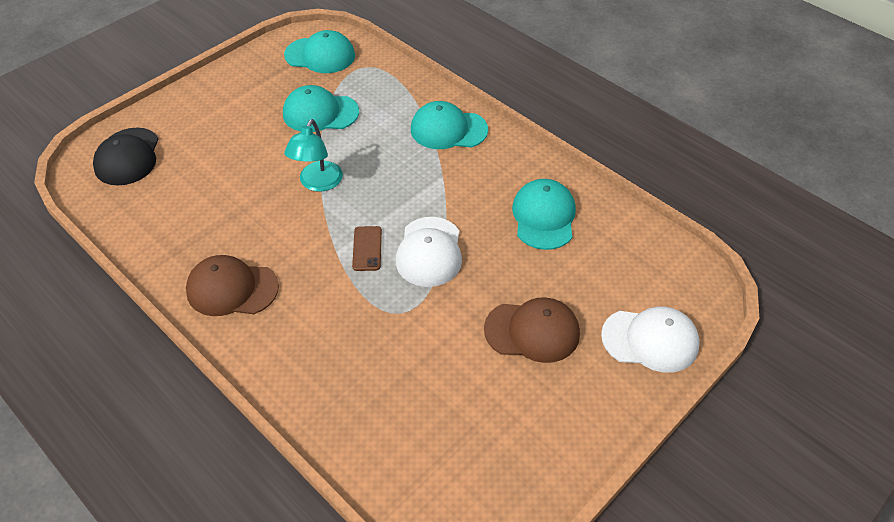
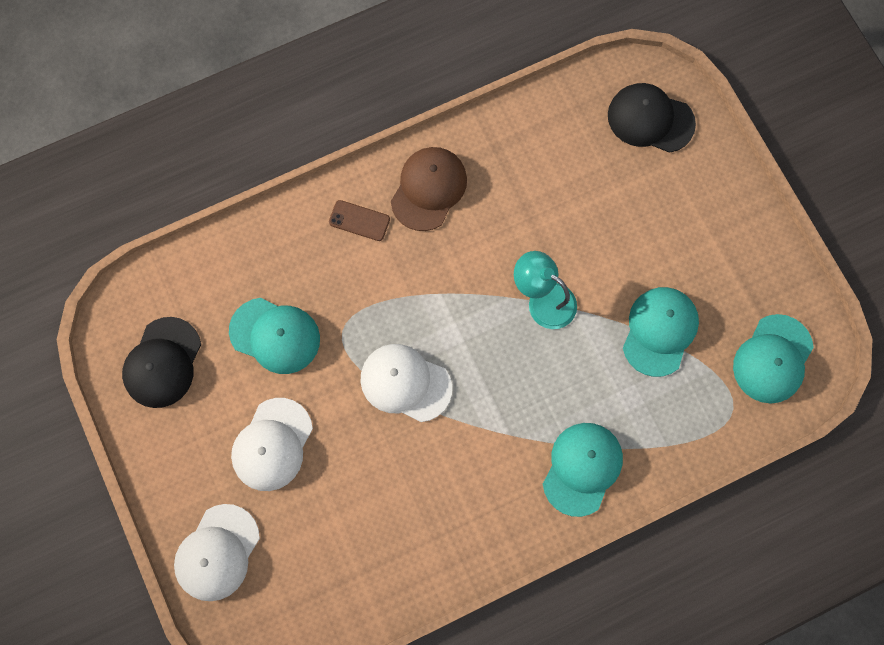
camera: 110 degrees right, 25 degrees up
(367, 248) = (432, 324): brown phone -> brown phone (359, 220)
(498, 458) = (162, 363): none -> black cap
(532, 331) = (272, 444): brown cap -> white cap
(544, 217) = (409, 520): turquoise cap -> turquoise cap (275, 335)

